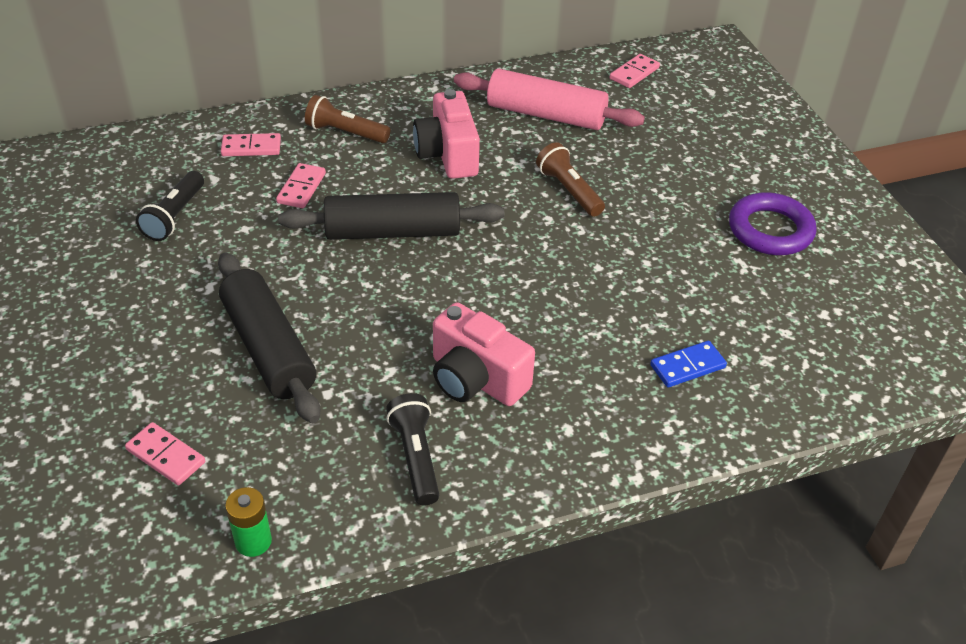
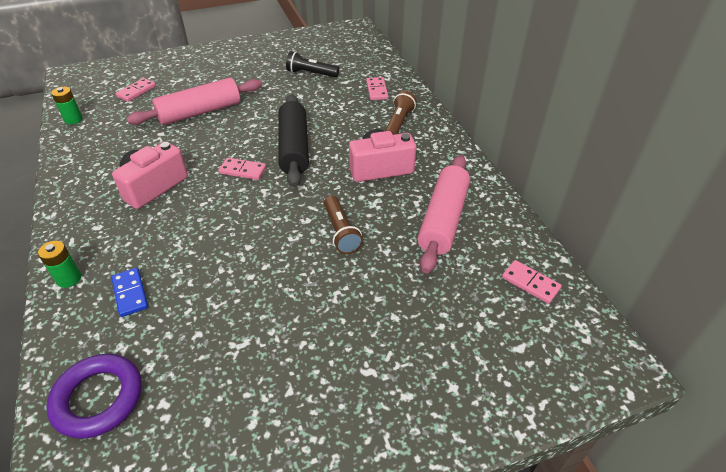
camera: 90 degrees right, 0 degrees up
(268, 348) = (200, 112): black rolling pin -> pink rolling pin
(301, 188) = (337, 111): pink domino -> pink domino (243, 170)
(416, 457) = (102, 166): black flashlight -> none
(569, 190) = (341, 232): brown flashlight -> brown flashlight turned 105 degrees clockwise
(671, 436) = (69, 279): none -> green battery
(770, 230) = (286, 374): purple ring -> purple ring (98, 398)

